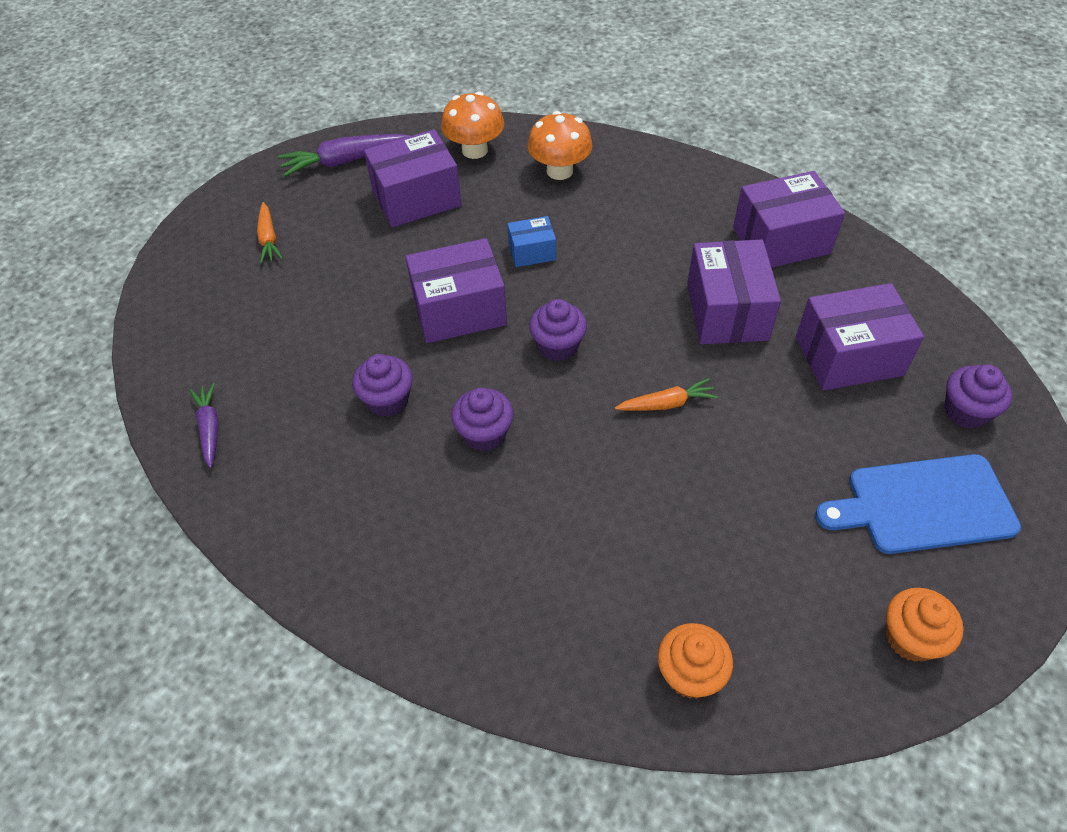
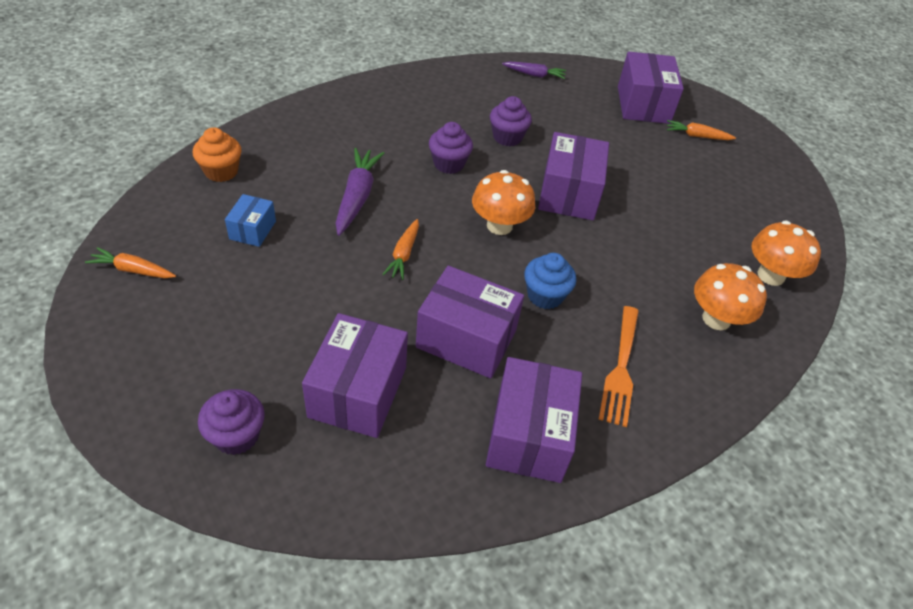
camera: 110 degrees right, 5 degrees down
(344, 161) = (780, 196): purple carrot -> purple carrot (357, 197)
(416, 198) = (713, 218): purple box -> purple box (643, 105)
(532, 252) = (611, 255): blue box -> blue box (253, 230)
(558, 346) = (499, 225): purple cupcake -> orange mushroom
(627, 279) = (545, 295): none -> blue cupcake
(667, 210) = (620, 368): none -> orange fork
(911, 638) = (133, 270): orange cupcake -> orange carrot
(923, 505) = (197, 342): blue cutting board -> none

